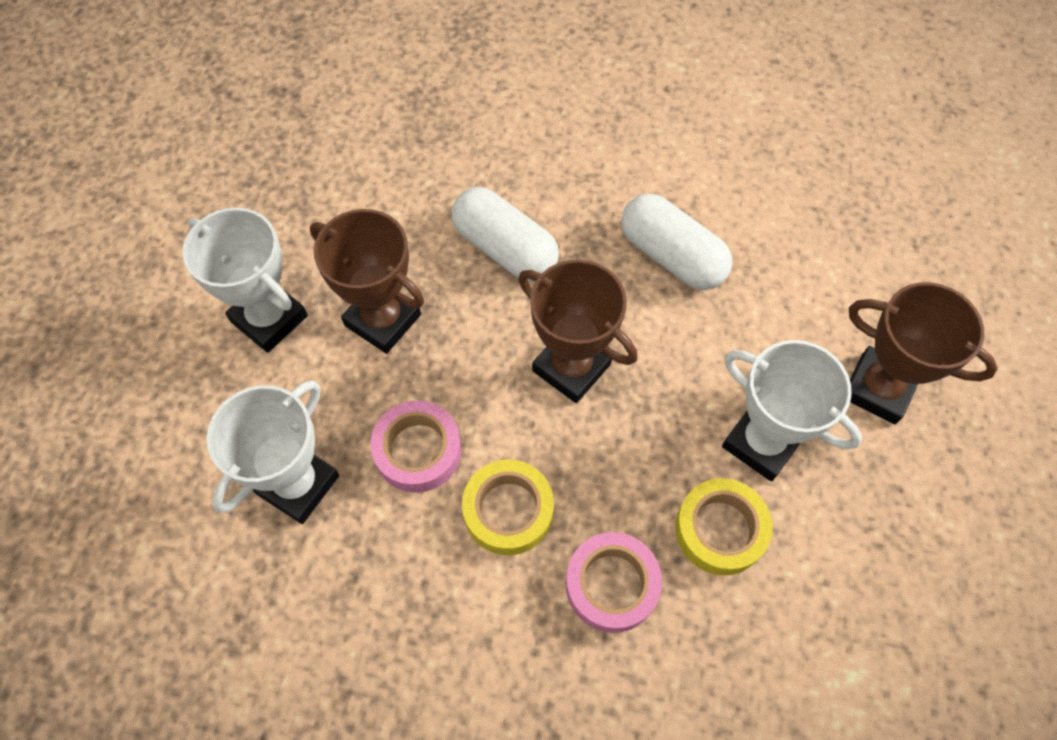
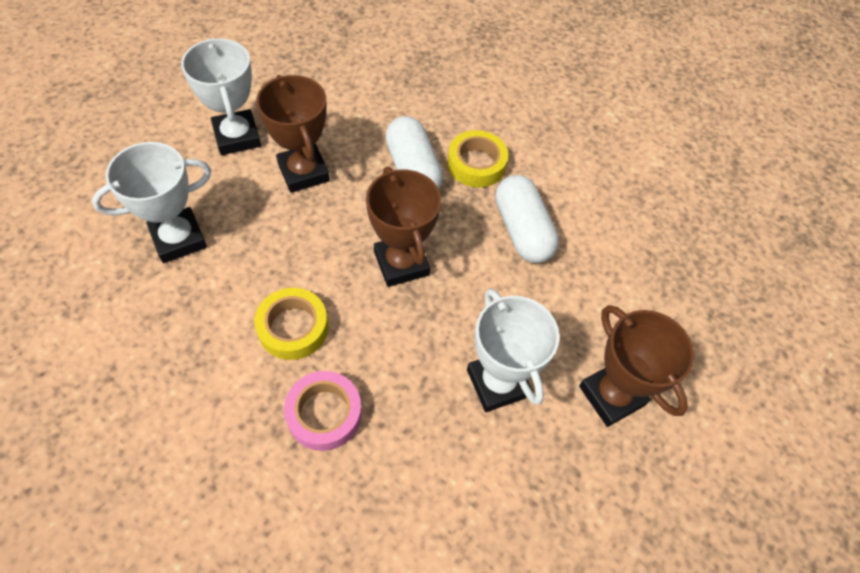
camera: 25 degrees right, 5 degrees down
(418, 450) = (265, 259): pink tape -> none
(720, 530) = (425, 423): yellow tape -> yellow tape (476, 164)

